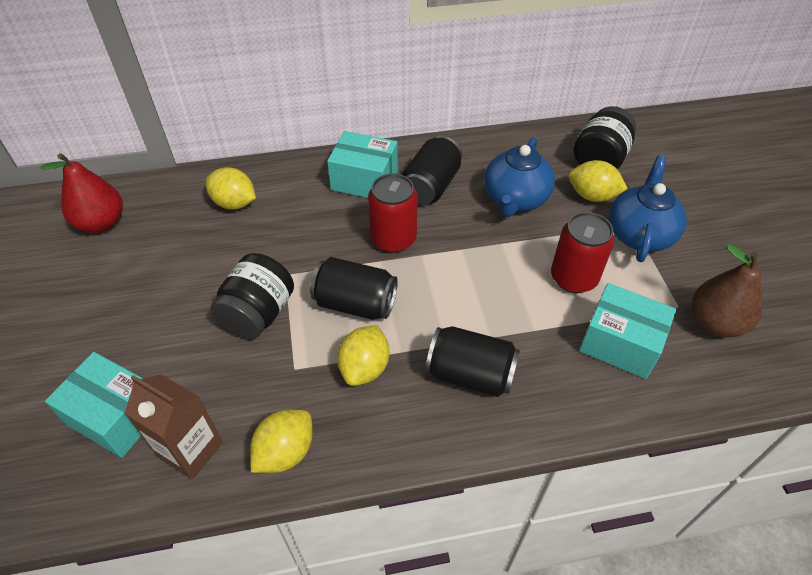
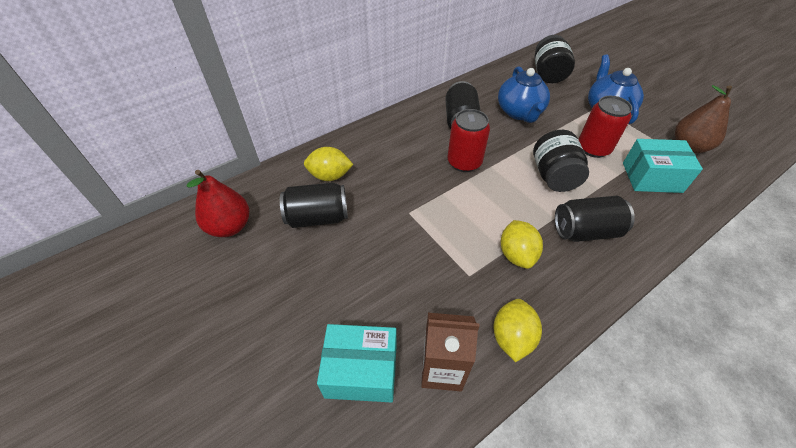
camera: 25 degrees left, 0 degrees up
(258, 313) = (411, 247): black jar -> black jar (553, 176)
(355, 303) = (474, 214): black can -> black can (317, 217)
(364, 180) = (413, 130): turquoise box -> none
(592, 196) = (562, 96): yellow lemon -> none

